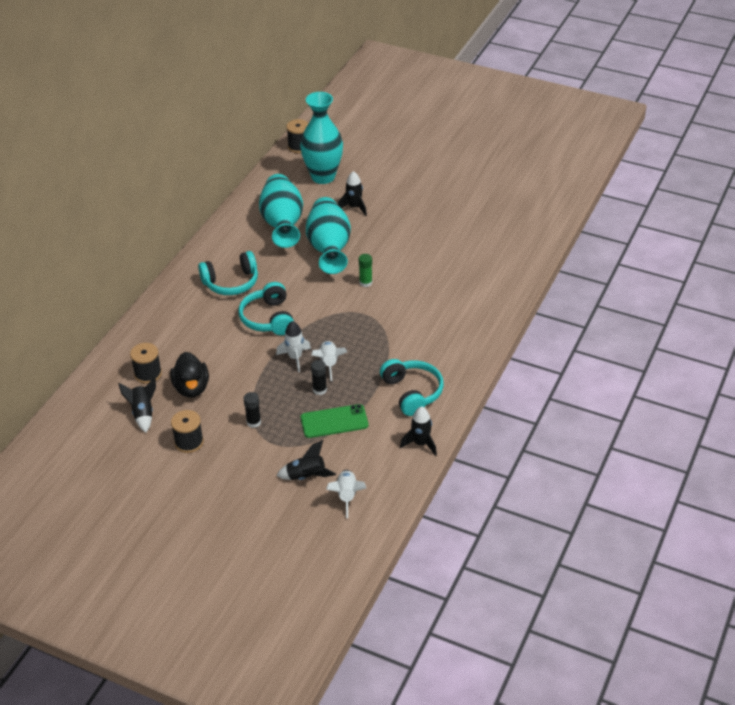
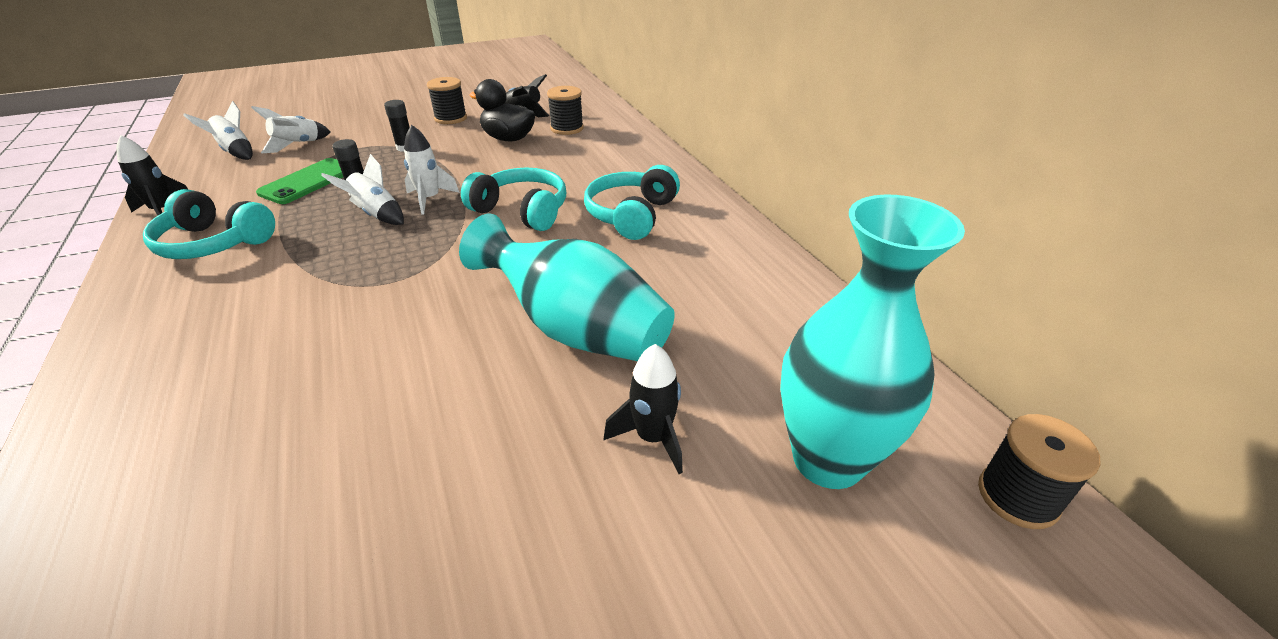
camera: 130 degrees right, 5 degrees down
(282, 224) = (711, 315): turquoise vase -> none
(306, 476) = (298, 145): black rocket -> white rocket
(365, 282) = (438, 320): green glue stick -> none

